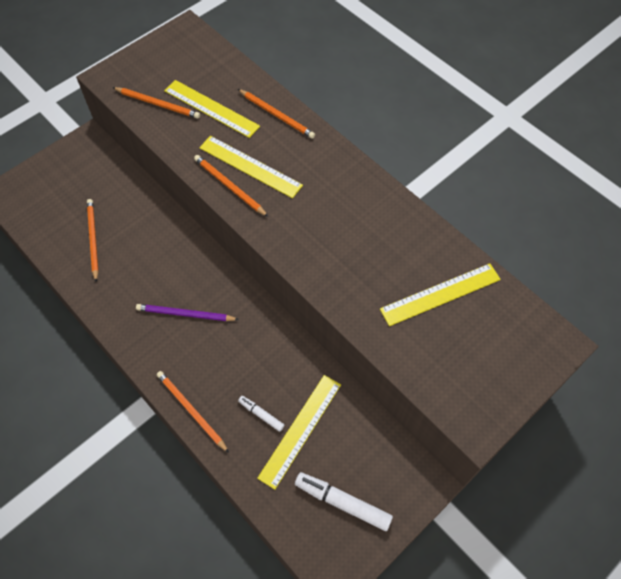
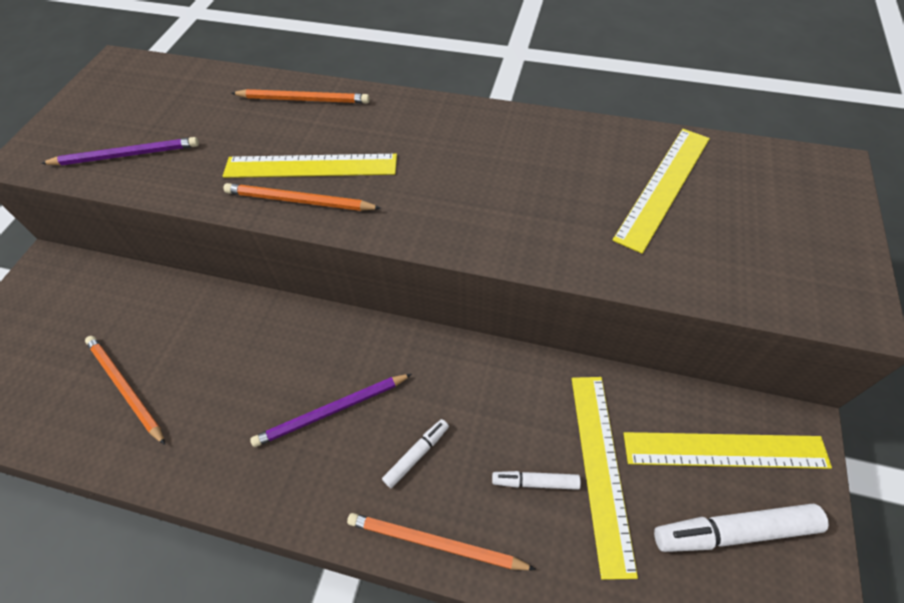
camera: 30 degrees left, 5 degrees down
(158, 104) = (126, 155): orange pencil -> purple pencil
(211, 108) = (209, 128): yellow ruler -> yellow ruler (724, 450)
(212, 363) = (416, 454): none -> white marker

